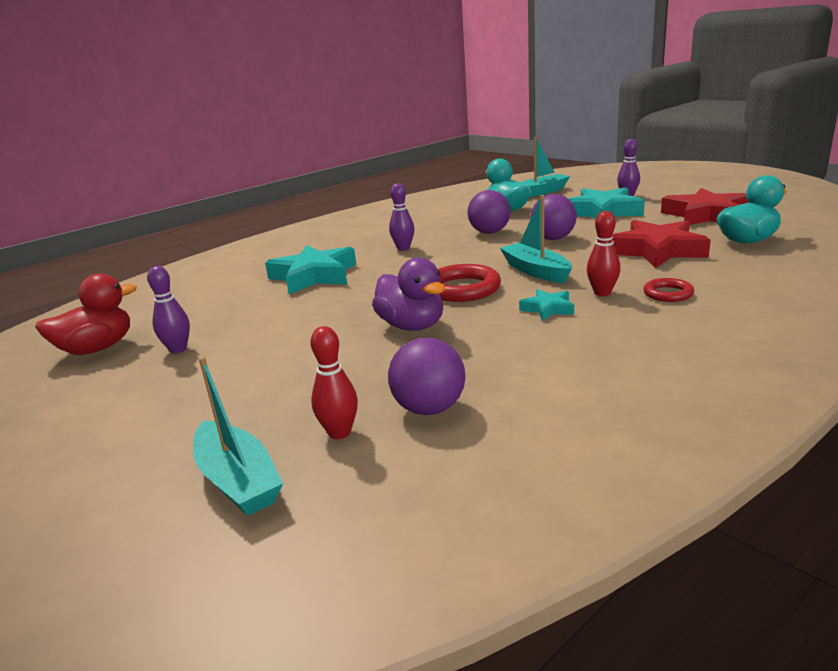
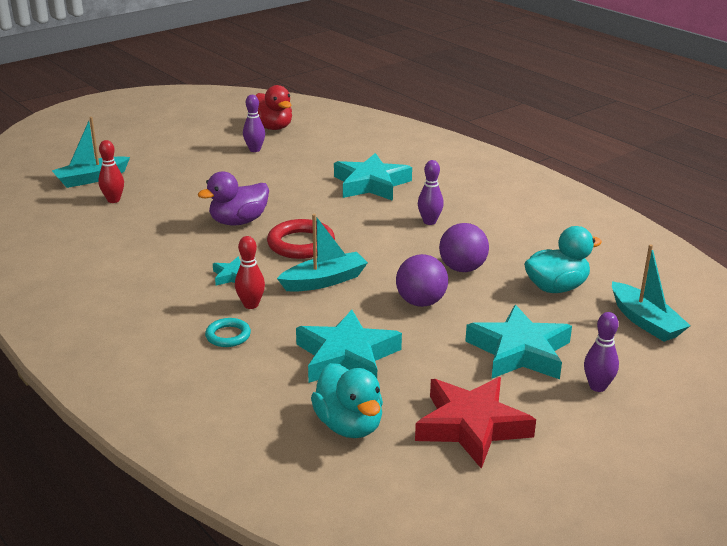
camera: 90 degrees right, 5 degrees up
(429, 409) = (118, 224): purple ball -> none
(657, 251) = (347, 357): red star -> turquoise star
(668, 294) = (228, 336): red ring -> turquoise ring

